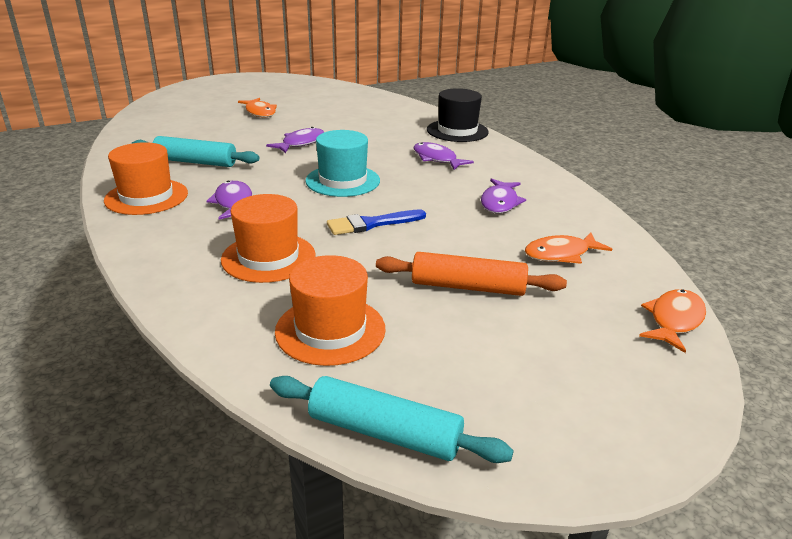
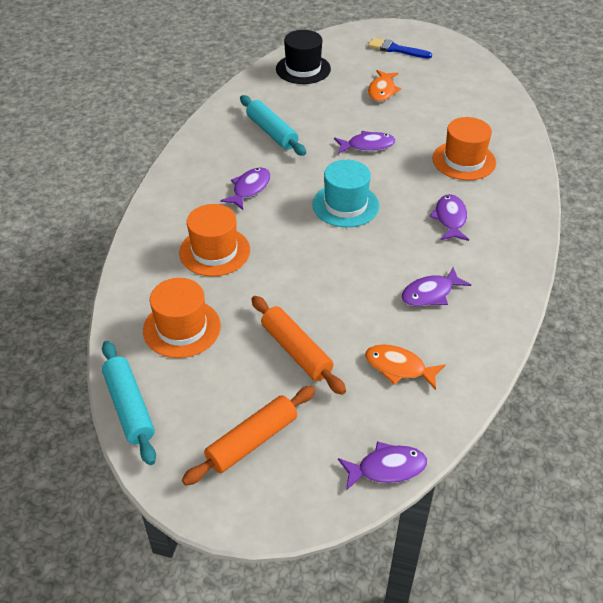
camera: 45 degrees right, 15 degrees up
(146, 197) = (207, 154): orange hat -> orange hat (464, 160)
(371, 224) = (310, 259): blue brush -> blue brush (396, 49)
(457, 131) = (519, 193): black hat -> black hat (303, 69)
(551, 374) = (252, 441): none -> orange rolling pin
(674, 320) = (387, 468): orange fish -> purple fish

